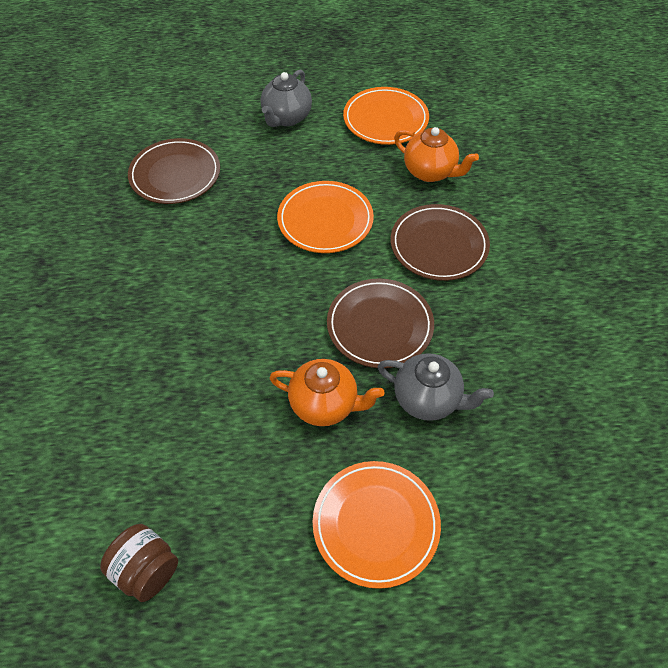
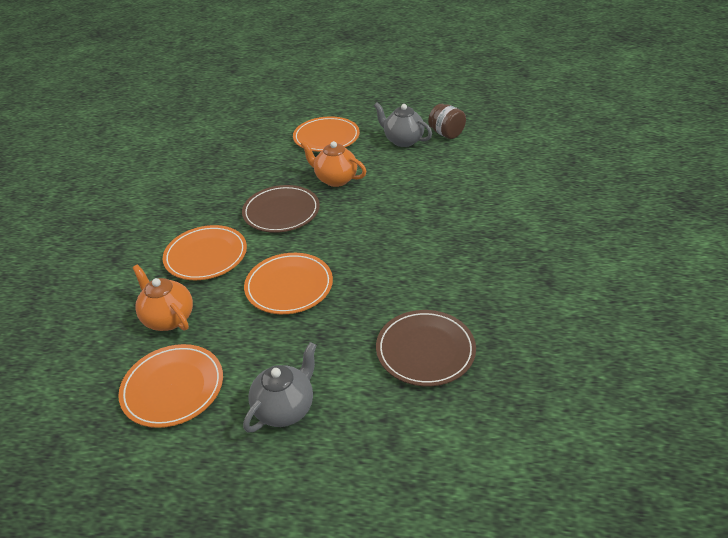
camera: 165 degrees left, 15 degrees down
(428, 399) = (271, 176): grey teapot -> grey teapot (403, 140)
(439, 245) = (206, 256): brown plate -> orange plate

